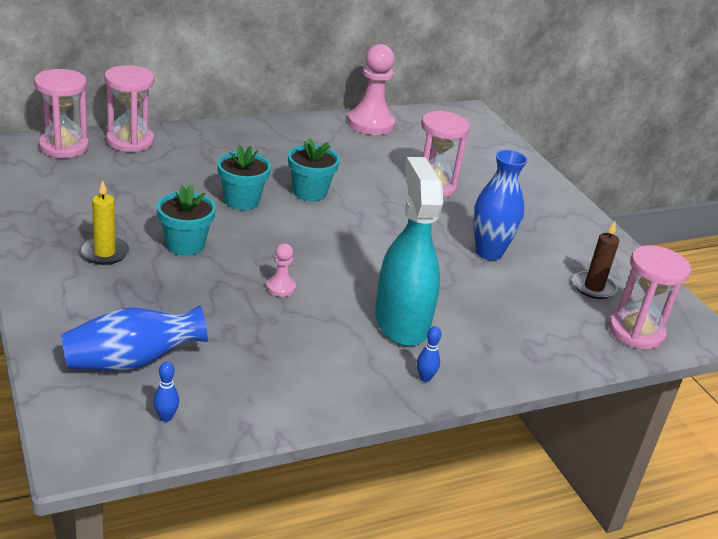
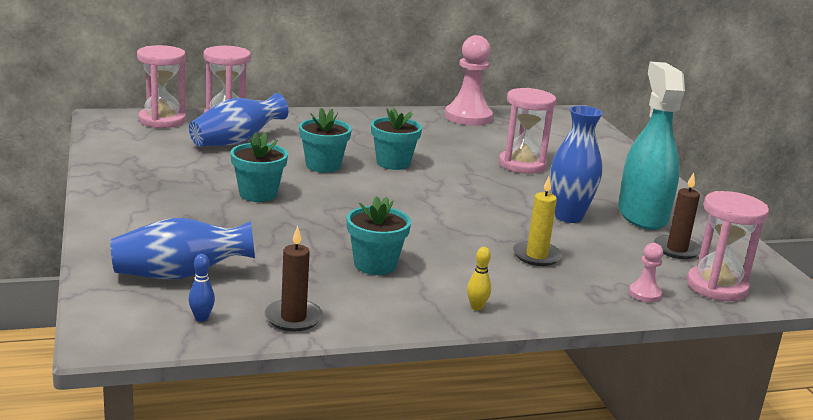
camera: 10 degrees right, 10 degrees down
(104, 253) = (178, 196): yellow candle -> yellow candle (536, 256)
(147, 172) = (236, 141): none -> blue vase
(255, 408) = (293, 318): none -> brown candle
(280, 287) = (344, 230): pink pawn -> pink pawn (644, 294)
(319, 331) = (375, 265): none -> turquoise flower pot
(401, 322) = (462, 264): turquoise spray bottle -> turquoise spray bottle (642, 215)
(425, 378) = (476, 307): blue bowling pin -> yellow bowling pin

